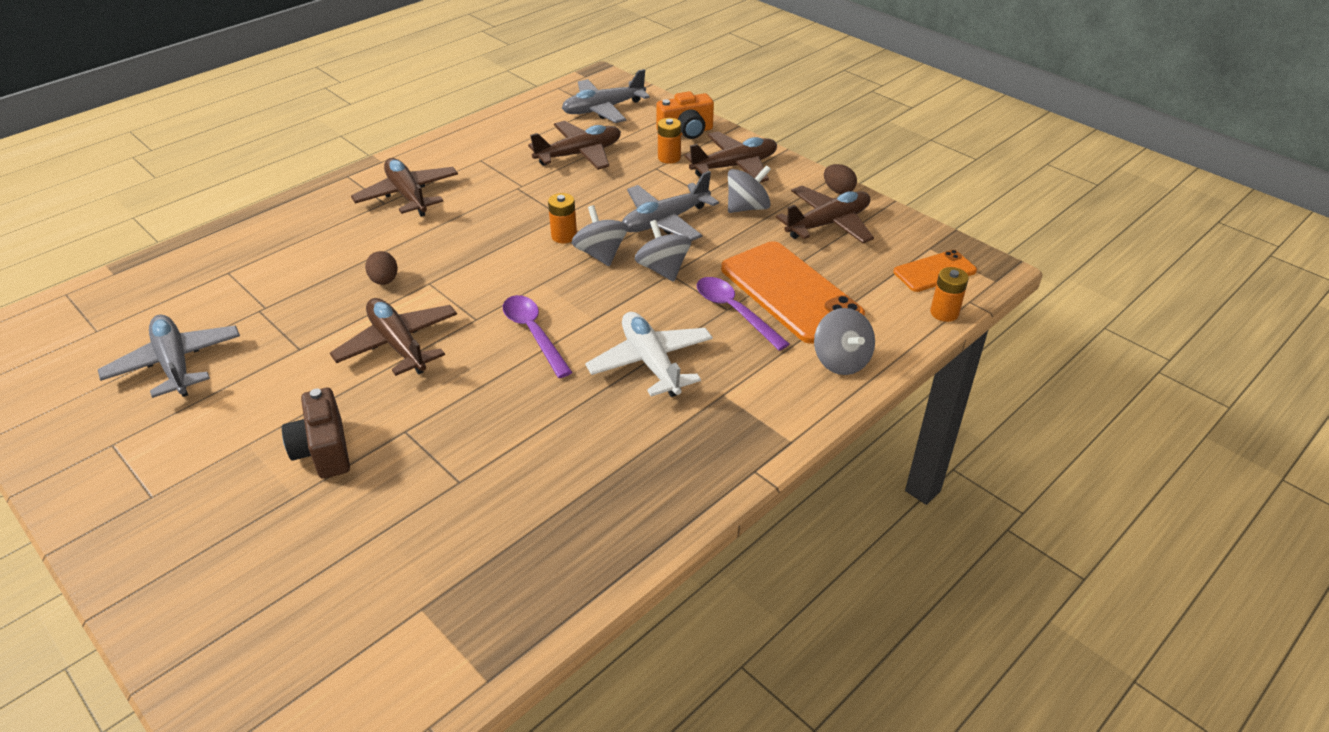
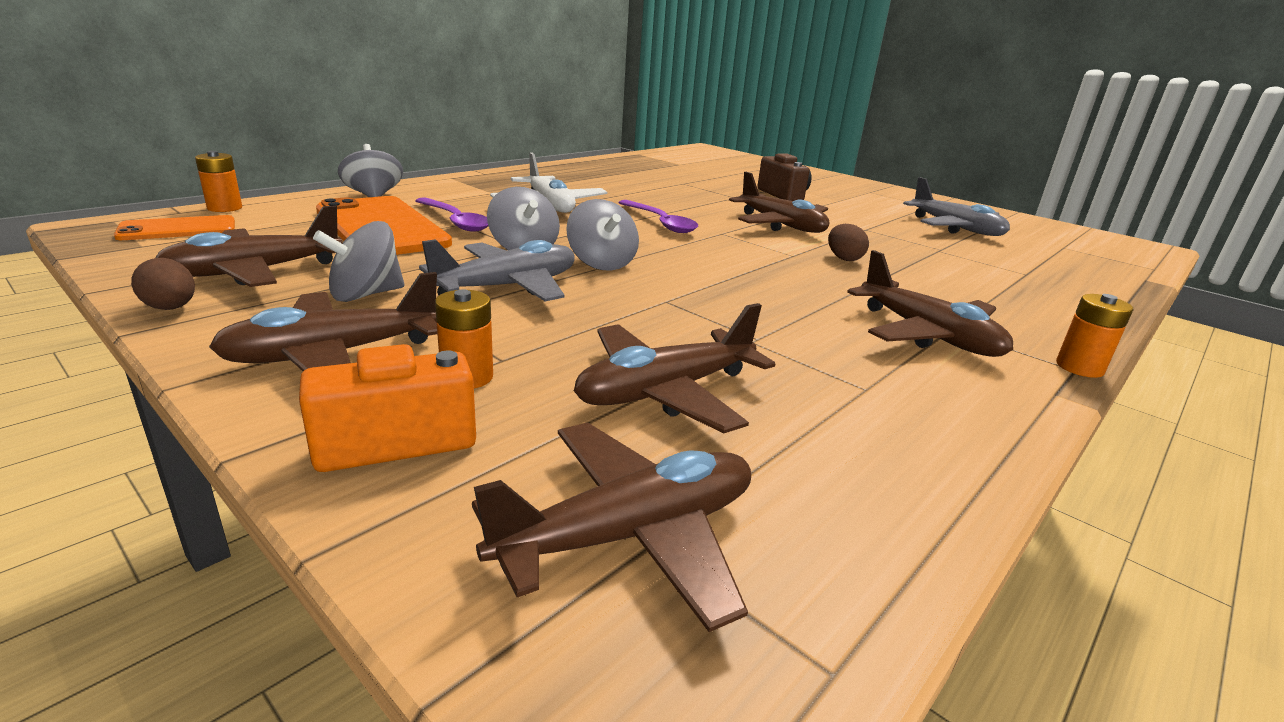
camera: 175 degrees right, 15 degrees down
(564, 236) = (654, 280): orange battery -> orange battery (1079, 367)
(603, 109) = (629, 535): grey plane -> brown plane

